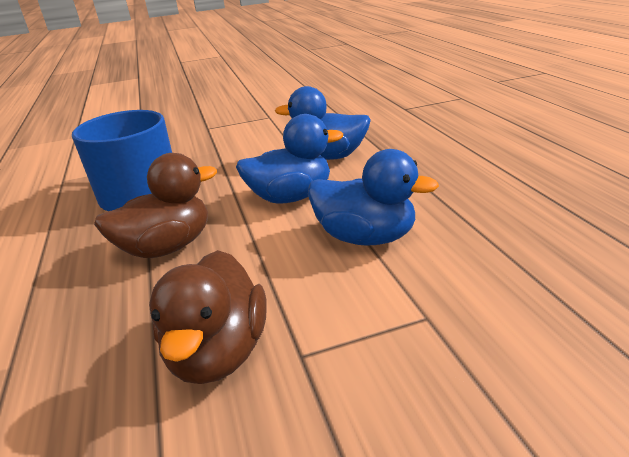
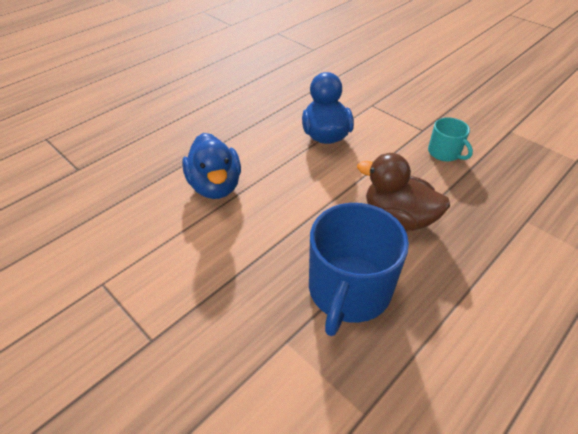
camera: 120 degrees left, 15 degrees up
(218, 352) = (444, 153): brown duck -> turquoise mug
(291, 197) = (297, 182): blue duck -> none

